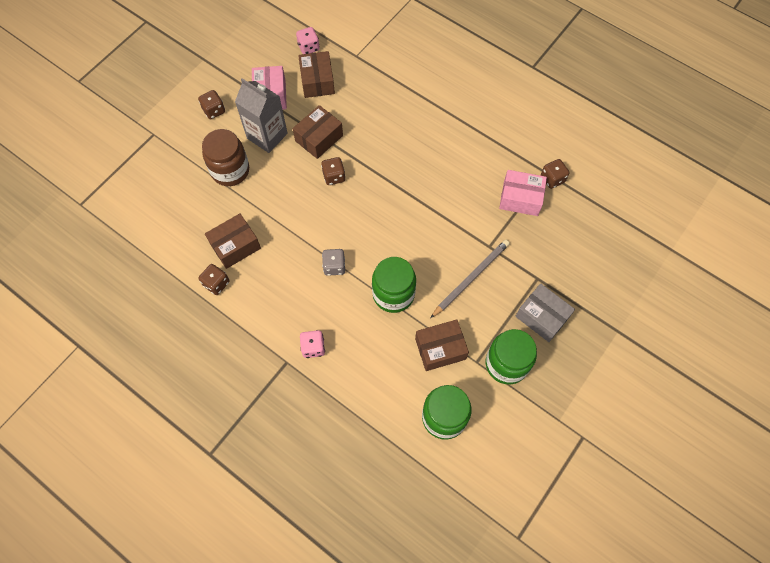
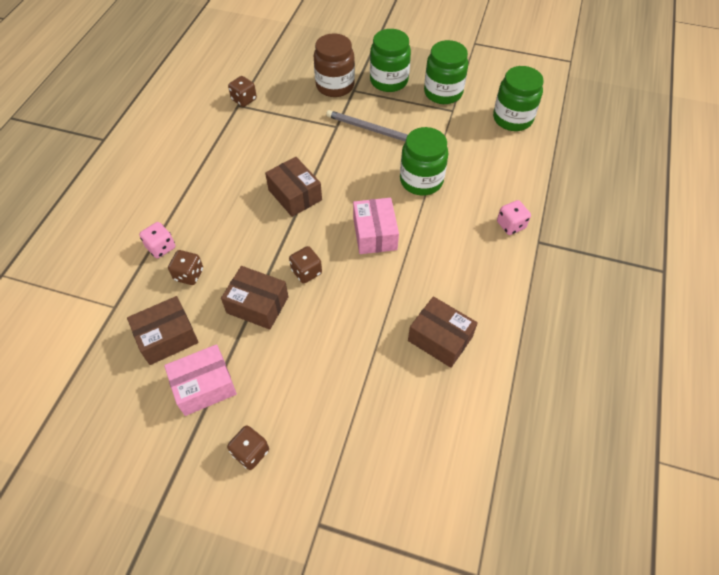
camera: 110 degrees left, 10 degrees down
(216, 283) = (495, 339): brown dice -> brown dice (189, 275)
(230, 170) = (340, 388): brown jar -> brown jar (335, 86)
(267, 136) = (272, 365): grey carton -> none
(308, 47) = (108, 369): pink dice -> pink dice (161, 247)
(334, 266) = (416, 236): grey dice -> none
(440, 349) = (455, 135): brown box -> brown box (295, 195)
(520, 198) = (274, 116): pink box -> pink box (374, 234)
(542, 317) = (389, 81): grey box -> green jar

